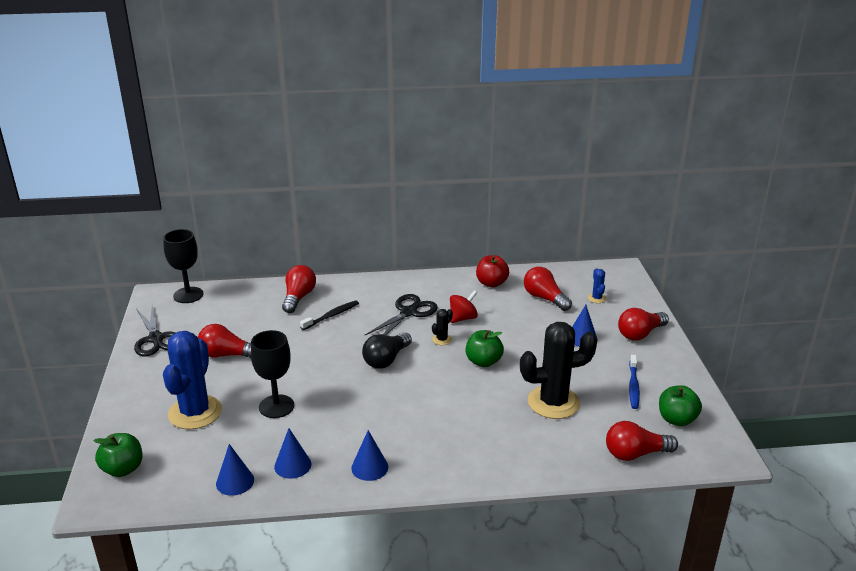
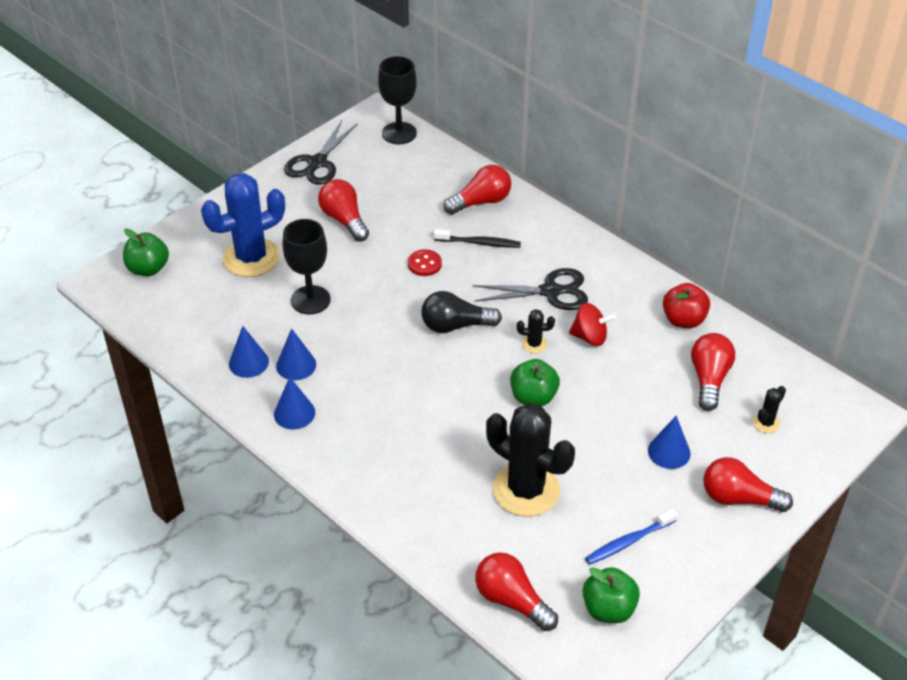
camera: 50 degrees right, 15 degrees up
(235, 481) = (196, 342): blue cone -> blue cone (296, 365)
(317, 344) = (424, 264): none -> red button
(596, 298) = (766, 423): blue cactus -> black cactus

